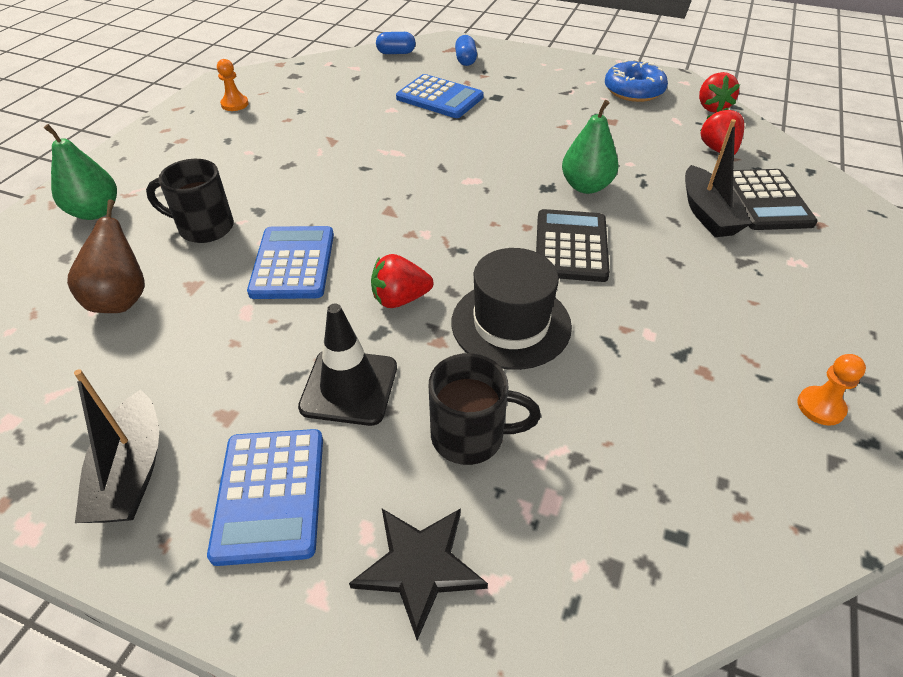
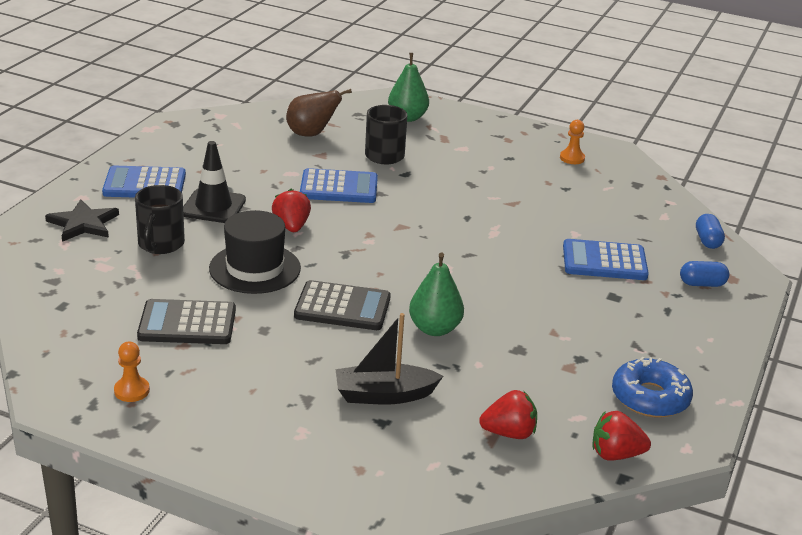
camera: 90 degrees right, 15 degrees down
(131, 472) = (174, 148): black boat -> none
(439, 98) = (604, 261): blue calculator -> blue calculator turned 60 degrees clockwise
(765, 200) = (404, 441): black calculator -> black calculator (187, 323)

